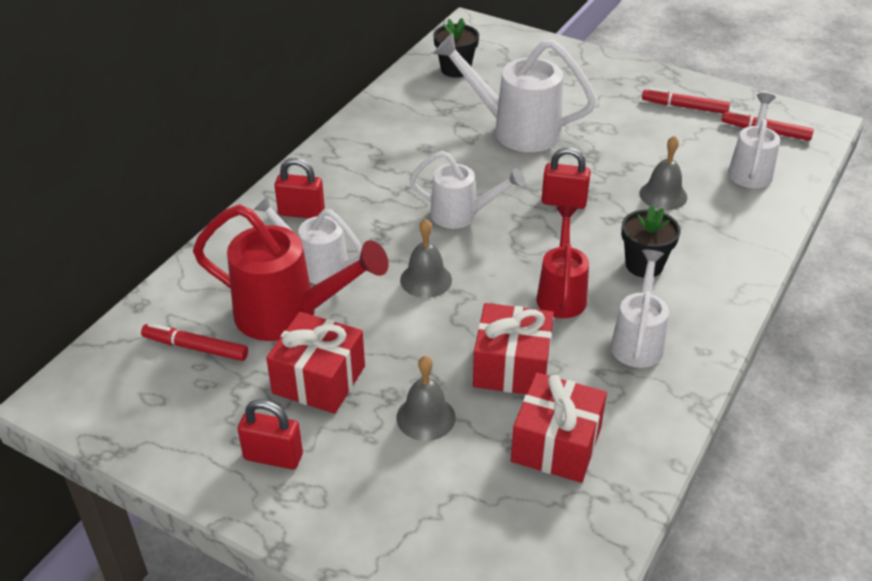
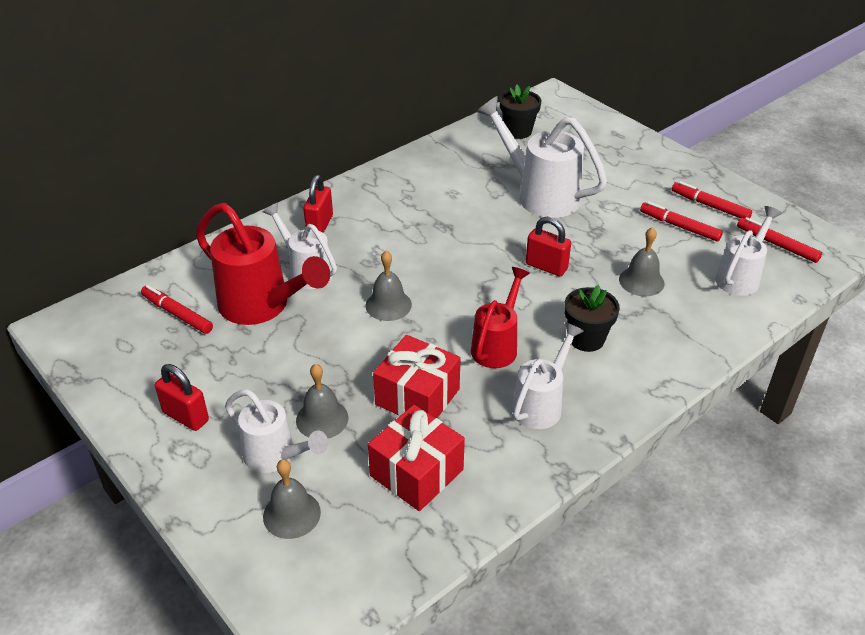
camera: 20 degrees right, 0 degrees up
(301, 212) = (320, 225): red padlock -> red padlock turned 75 degrees clockwise
(319, 380) = (255, 365): red gift -> none
(452, 526) = (291, 514): none -> grey bell
(462, 215) = (451, 258): white watering can -> white watering can (276, 457)
(668, 133) = (679, 226): none -> red marker

